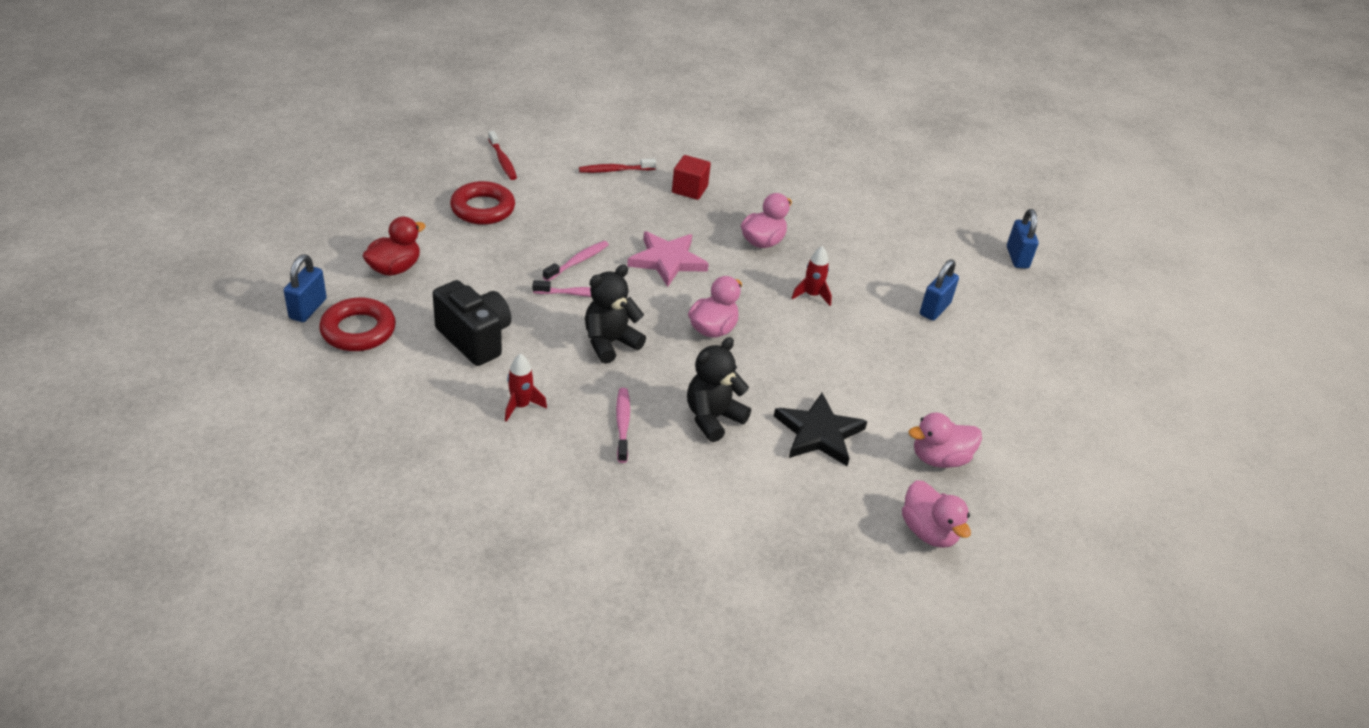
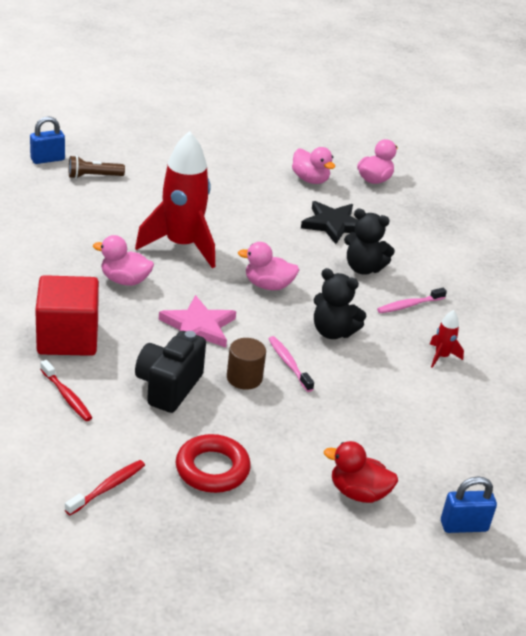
camera: 115 degrees left, 5 degrees down
(358, 330) = (456, 479): red ring -> none
(475, 339) = (398, 405): black camera -> black camera (168, 387)
(578, 261) = (244, 378): pink toothbrush -> brown cylinder
(689, 189) = (68, 338): red cube -> red cube, size x1.79
(812, 295) = (182, 246): red rocket -> red rocket, size x2.40
(934, 309) = (150, 191): blue padlock -> none
(974, 278) = (93, 176): none -> brown flashlight

